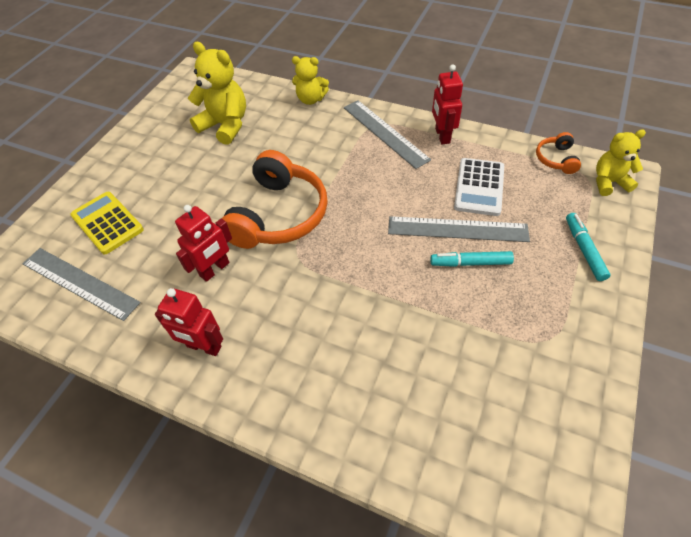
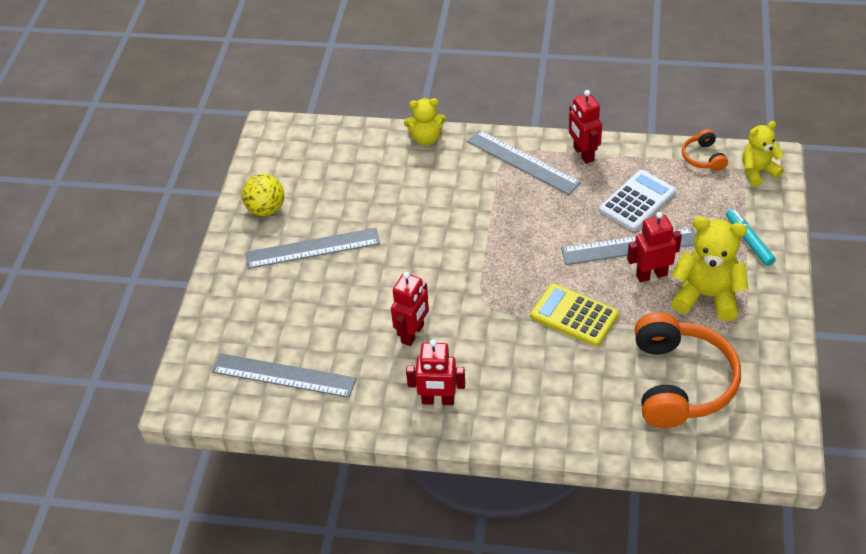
camera: 15 degrees left, 5 degrees down
(107, 223) = (275, 314): yellow calculator -> yellow calculator (574, 315)
(153, 132) = (266, 209): none -> yellow ball
(171, 171) = (312, 248): none -> grey ruler
(225, 126) = (345, 187): yellow teddy bear -> yellow teddy bear (707, 296)
(278, 215) = (450, 269): orange headphones -> orange headphones (680, 382)
(470, 263) = (651, 275): turquoise marker -> red robot
(479, 187) = (637, 201): white calculator -> white calculator turned 135 degrees counterclockwise

